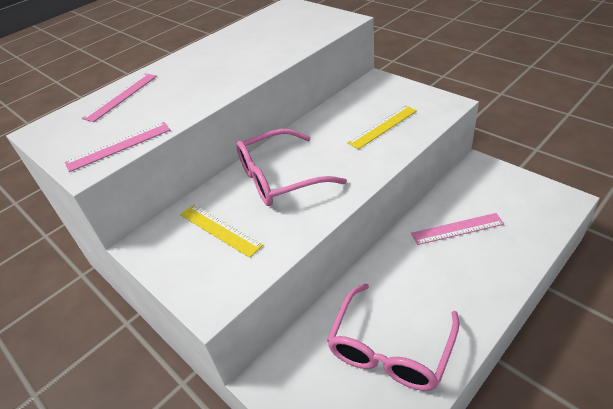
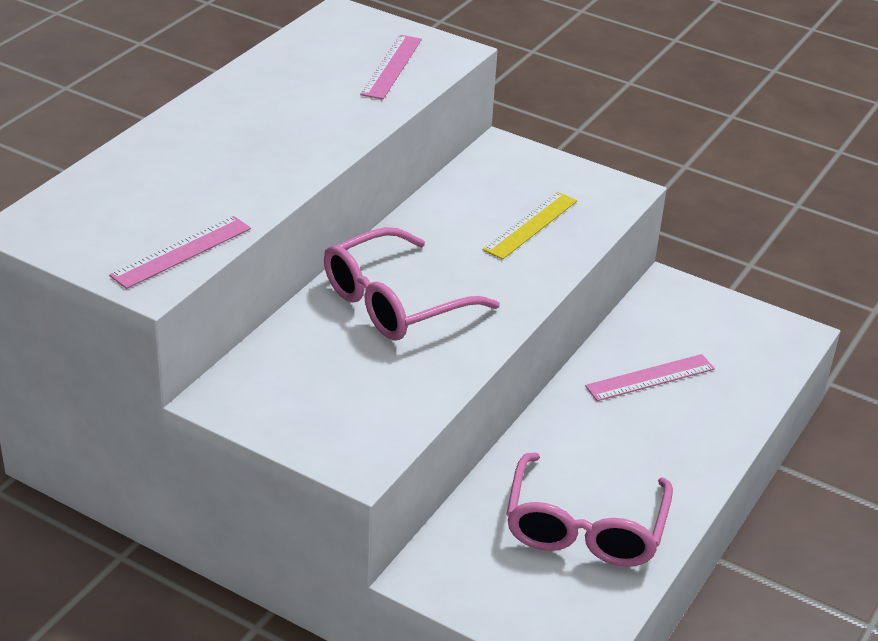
camera: 20 degrees left, 5 degrees down
(121, 96) = (132, 174): pink ruler -> pink ruler (392, 67)
(219, 230) = (331, 375): yellow ruler -> none

